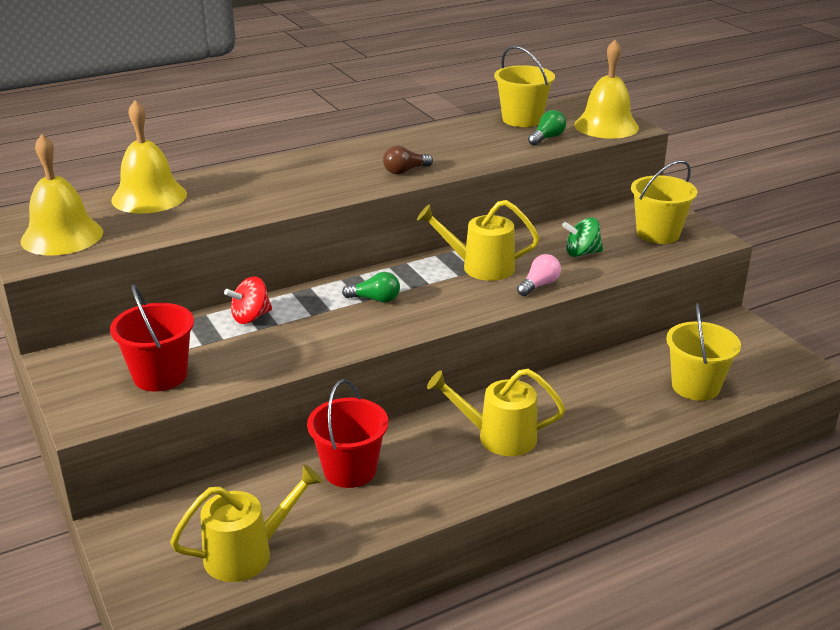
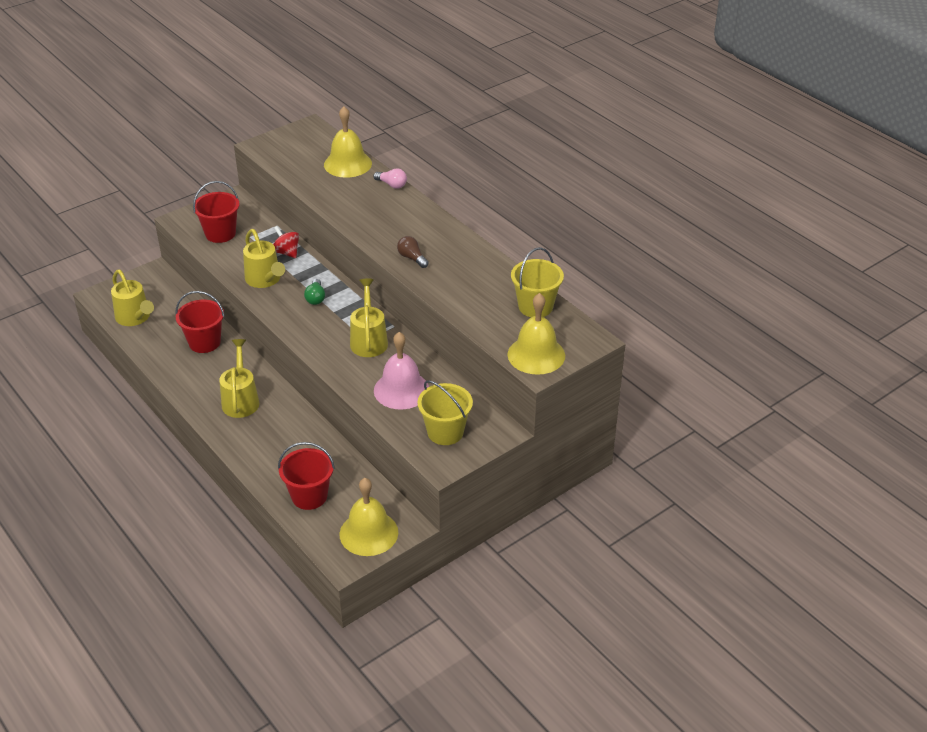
camera: 80 degrees right, 10 degrees up
(62, 236) = (289, 147): yellow bell -> yellow bell (368, 533)
(313, 338) = (265, 280): none -> yellow watering can
(539, 285) = (346, 370): pink light bulb -> pink light bulb (392, 185)
(547, 138) = (497, 322): green light bulb -> none
(581, 253) = (401, 390): green spinning top -> pink bell
(695, 386) = (309, 496): yellow bucket -> red bucket

